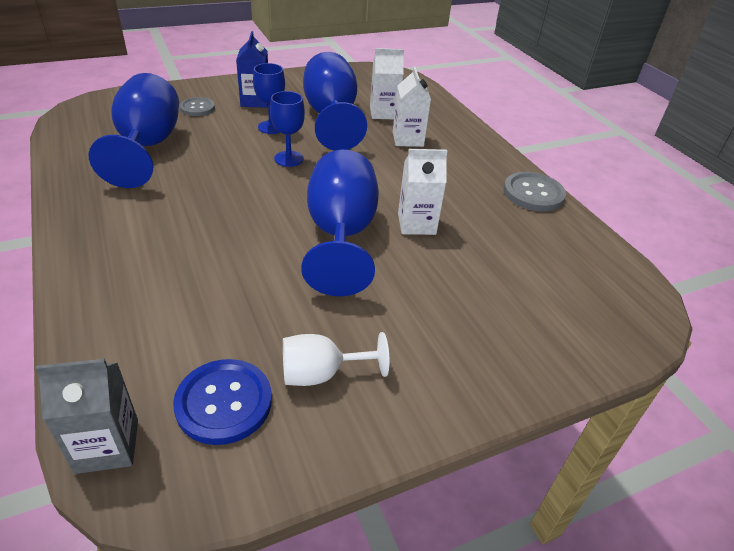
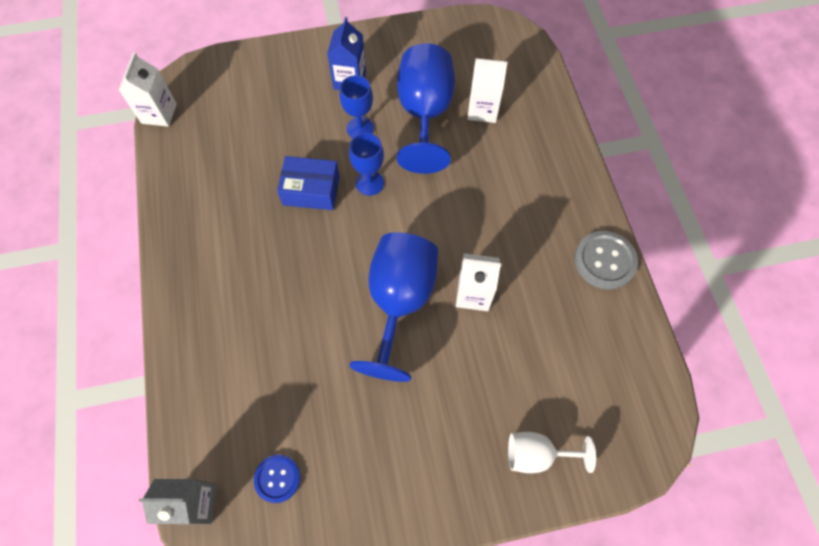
camera: 15 degrees right, 25 degrees up
(147, 146) = (238, 152): blue goblet -> none
(197, 108) = (290, 89): grey button -> none
(224, 402) = (277, 478): blue button -> blue button, size x0.65
(229, 166) = (311, 190): none -> blue box
(321, 374) = (353, 462): white goblet -> white goblet (537, 454)
(408, 139) = (497, 159): white carton -> white carton (159, 113)

